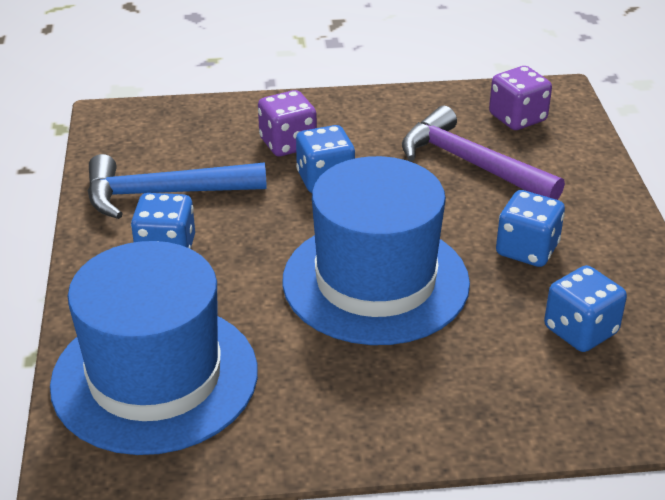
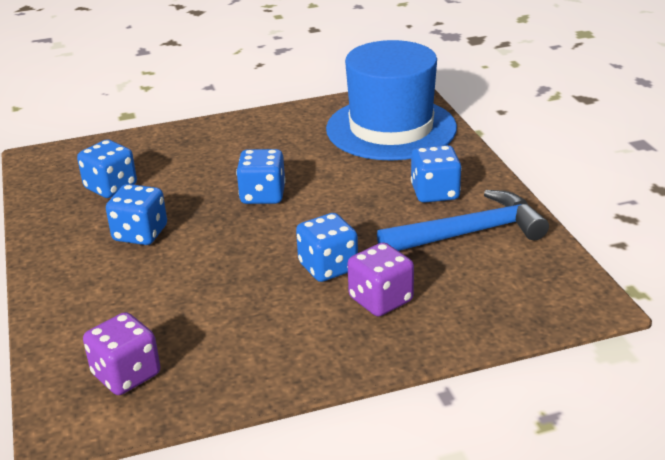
camera: 170 degrees right, 5 degrees down
(375, 281) = (263, 195): blue hat -> blue dice
(471, 164) = (184, 306): purple hammer -> none

